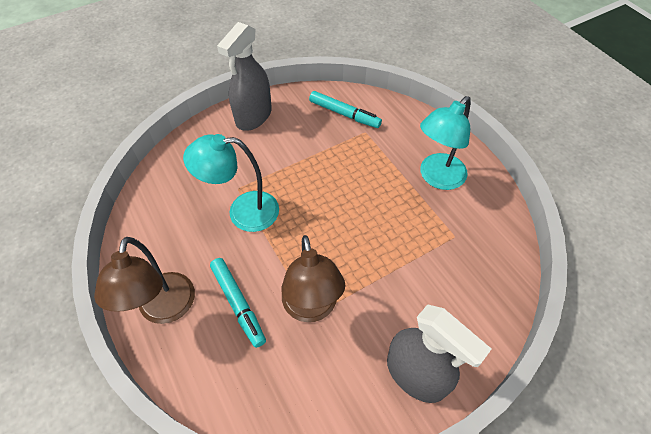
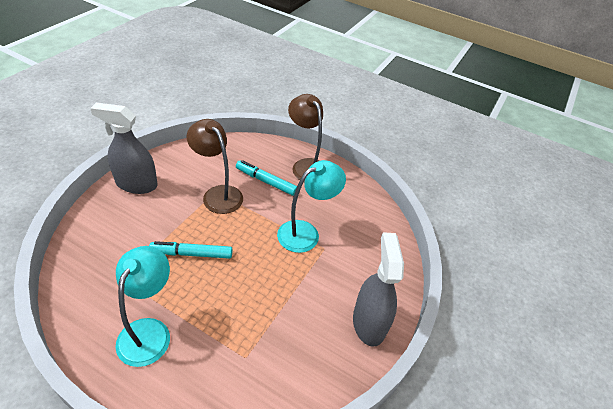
camera: 145 degrees right, 10 degrees down
(344, 114) = (280, 371): turquoise marker -> turquoise marker (192, 254)

